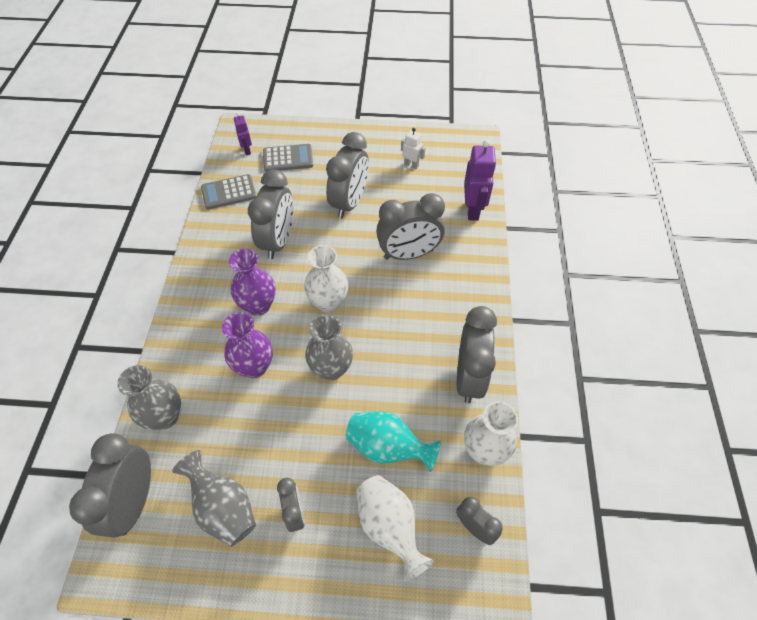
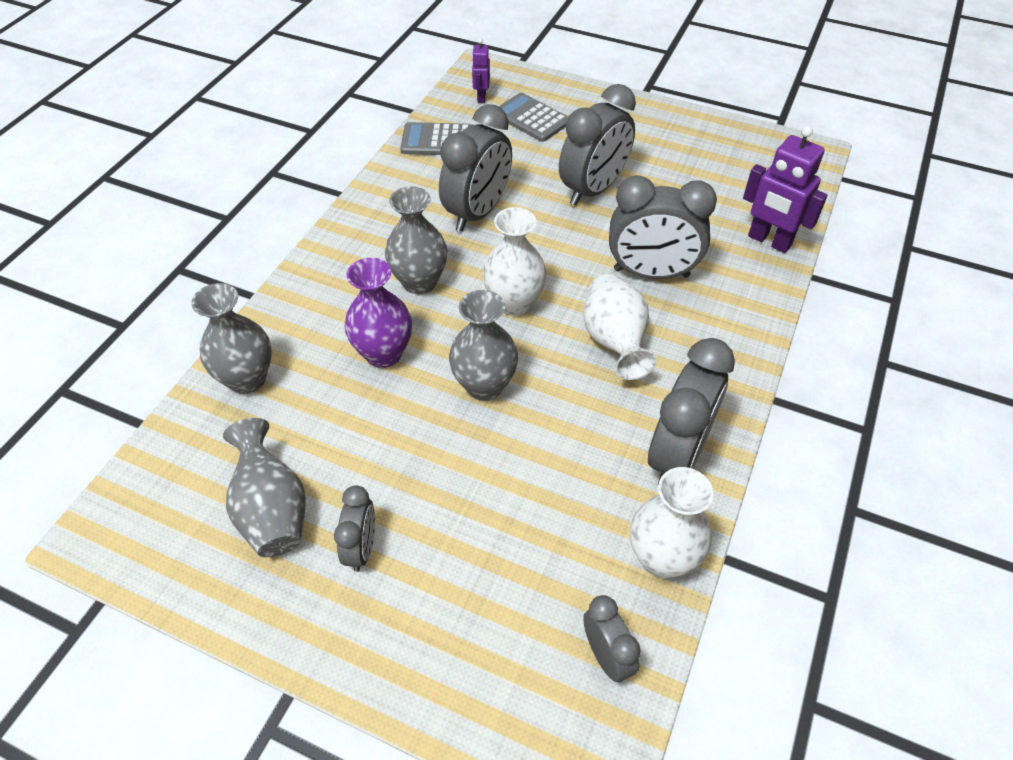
camera: 20 degrees right, 5 degrees down
(134, 501) = (168, 466): grey clock -> none
(258, 305) = (419, 282): purple vase -> grey vase
(288, 158) = (531, 118): grey calculator -> grey calculator turned 150 degrees counterclockwise
(387, 447) = (521, 509): turquoise vase -> none
(389, 527) = (483, 612): white vase -> white vase (614, 341)
(411, 165) = (700, 163): white robot -> none
(473, 210) = (769, 241): purple robot -> purple robot turned 105 degrees clockwise

